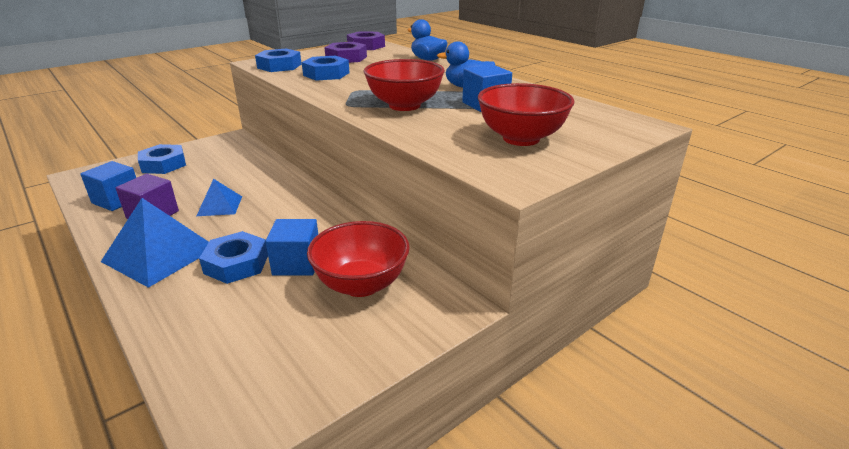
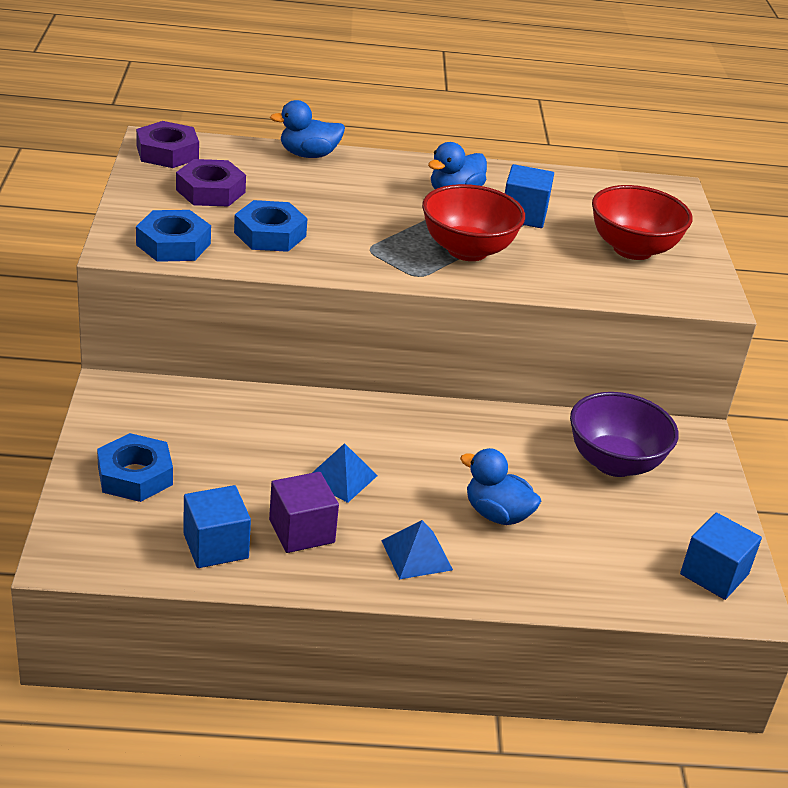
camera: 55 degrees left, 5 degrees up
(160, 254) = (417, 555): blue pyramid -> blue pyramid, size x0.55
(236, 264) = (497, 514): blue nut -> blue duck
(297, 263) = (538, 480): blue cube -> blue cube (714, 574)
(361, 284) = (614, 463): red bowl -> purple bowl

